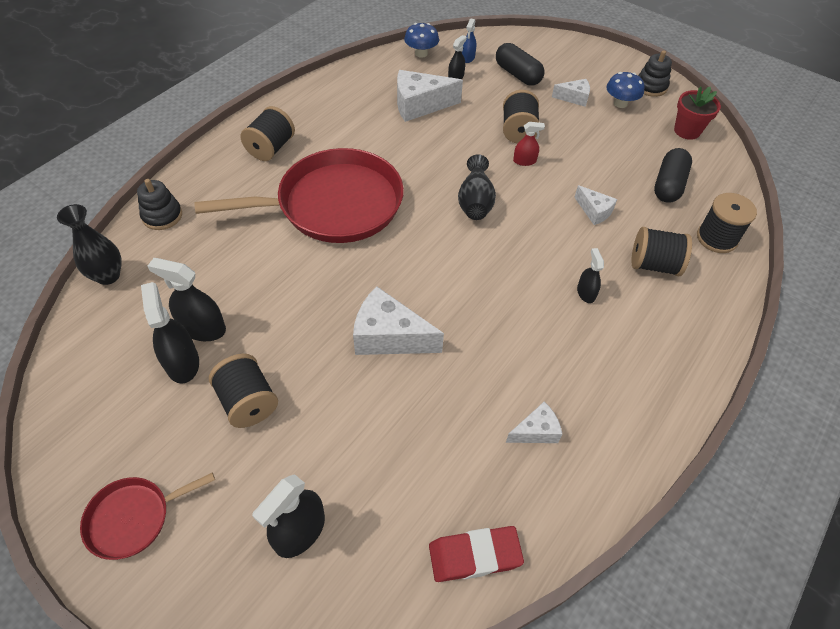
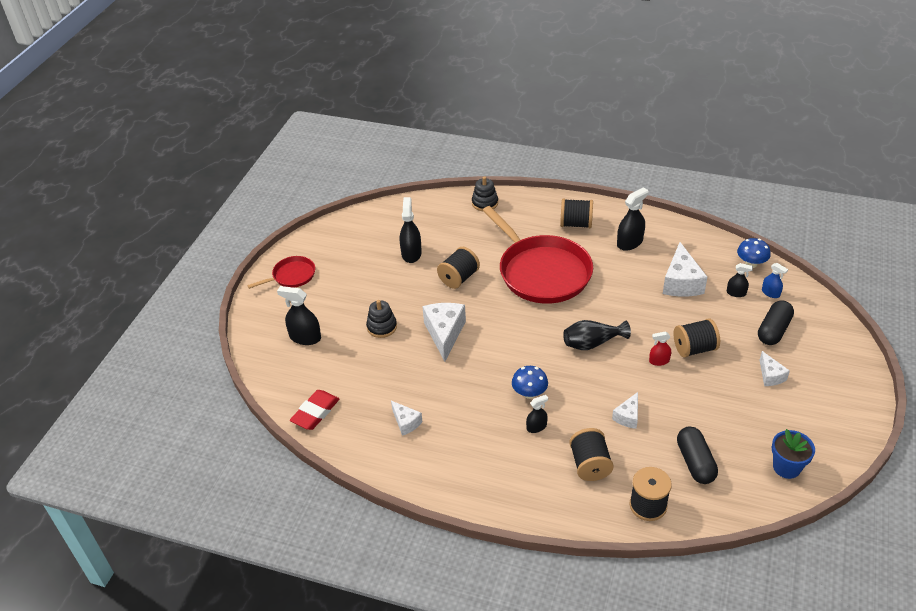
camera: 75 degrees right, 10 degrees down
(108, 276) = (428, 203): black vase -> none
(133, 518) = (292, 276): red pan -> red pan turned 105 degrees clockwise
(182, 363) = (385, 255): black spray bottle -> black spray bottle (629, 242)
(248, 402) = (371, 290): black spool -> black spool (459, 278)
(420, 105) = (681, 282): white cheese -> white cheese turned 150 degrees counterclockwise
(468, 58) = (770, 293): blue spray bottle -> blue spray bottle turned 135 degrees counterclockwise
(474, 555) = (315, 412): red eraser -> red eraser turned 60 degrees clockwise
(524, 161) = (659, 361): red spray bottle -> red spray bottle turned 105 degrees clockwise
(620, 103) = (789, 410): blue mushroom -> blue mushroom (529, 393)
(651, 87) = (836, 430): black stacking toy -> black stacking toy (382, 327)
(668, 185) = (695, 462): black capsule -> black capsule turned 75 degrees clockwise
(687, 131) = (786, 467): red flower pot -> blue flower pot

